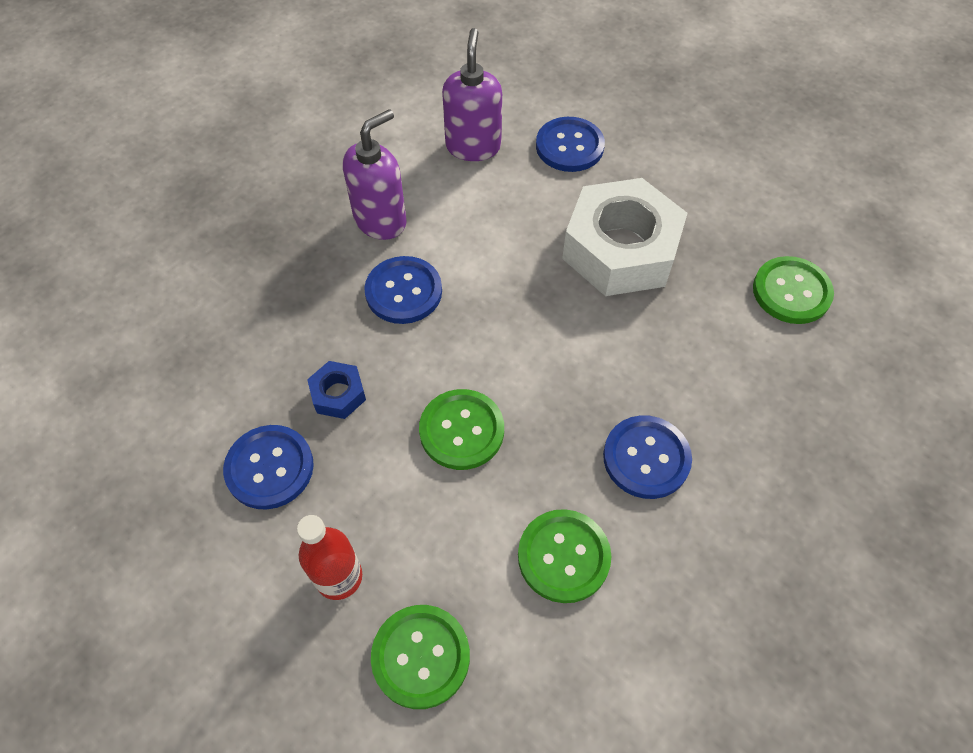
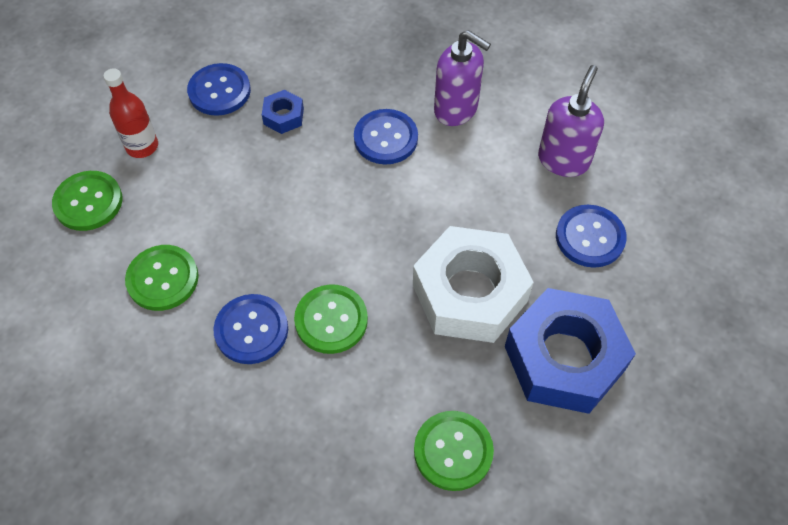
camera: 80 degrees right, 0 degrees up
(461, 430) = (262, 198): green button -> green button (331, 320)
(473, 146) = (563, 160): purple soap dispenser -> purple soap dispenser turned 60 degrees counterclockwise
(698, 192) = (564, 358): none -> blue nut

